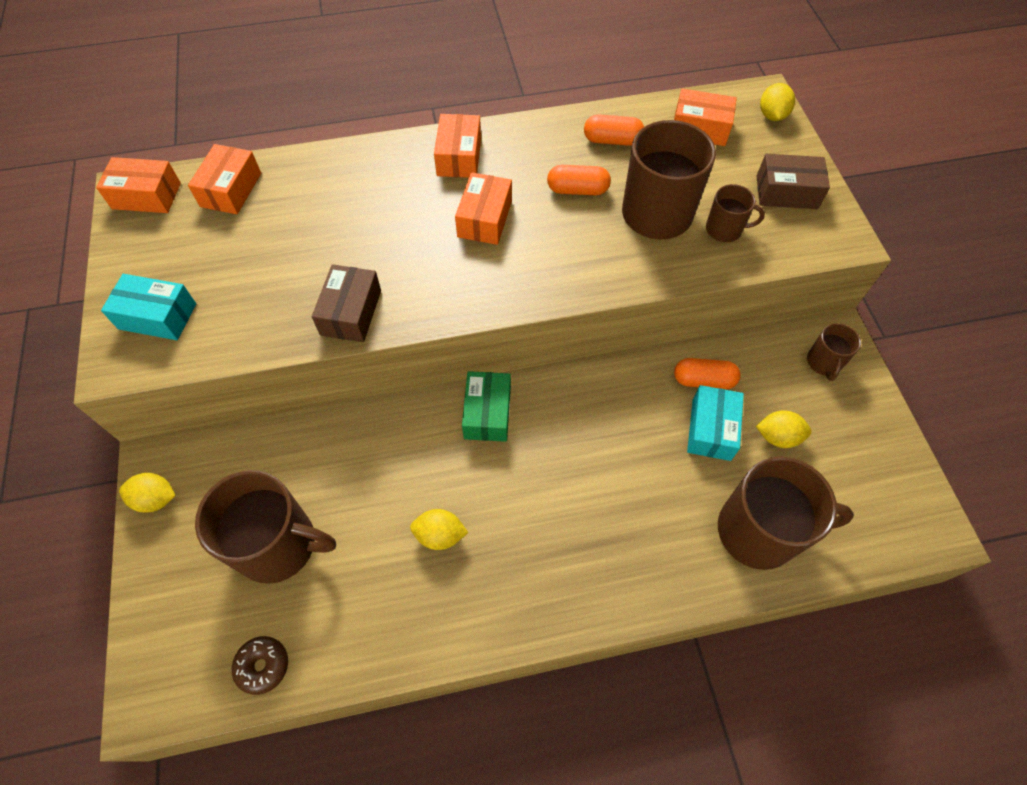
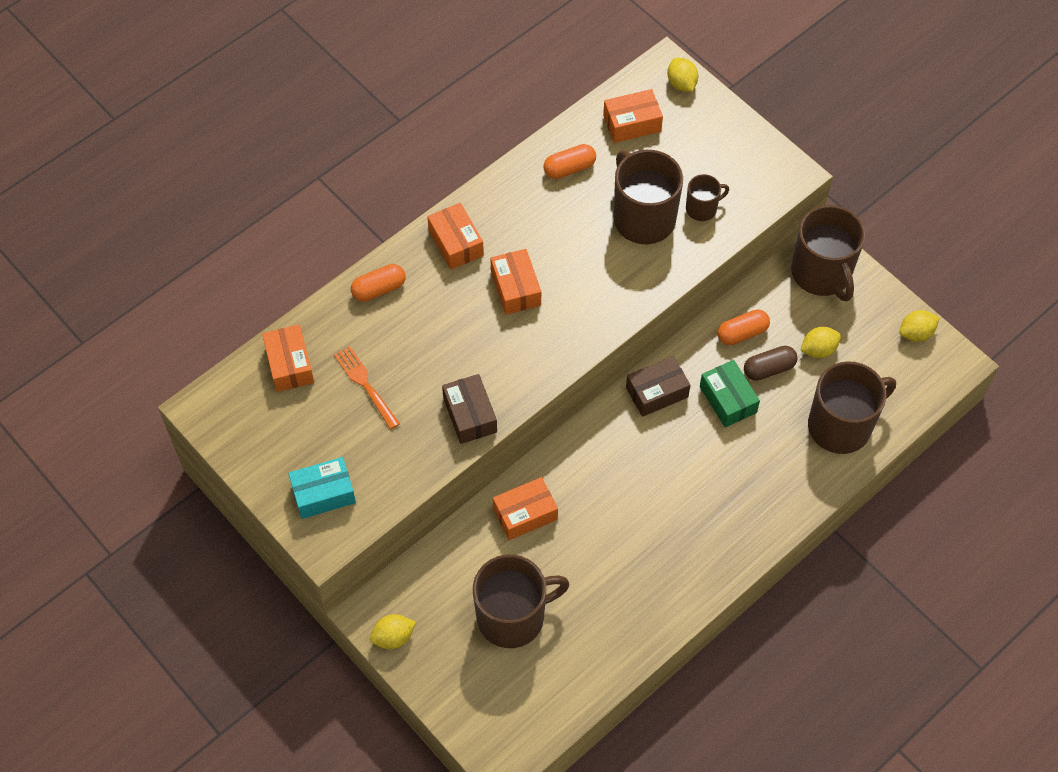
camera: 30 degrees left, 0 degrees up
(146, 196) = (222, 405): orange box -> orange box (525, 514)
(263, 666) = (564, 695): brown donut -> none
(279, 238) = (365, 385): none -> orange fork
(440, 535) = (624, 547): yellow lemon -> yellow lemon (916, 333)
(487, 413) = (597, 442): green box -> green box (728, 399)
(577, 190) = (571, 228): orange capsule -> orange capsule (379, 289)
(711, 429) = (769, 369): turquoise box -> brown capsule
(786, 192) = (730, 152): brown box -> brown box (657, 392)
(824, 363) = (822, 273): brown mug -> brown mug, size x1.99

